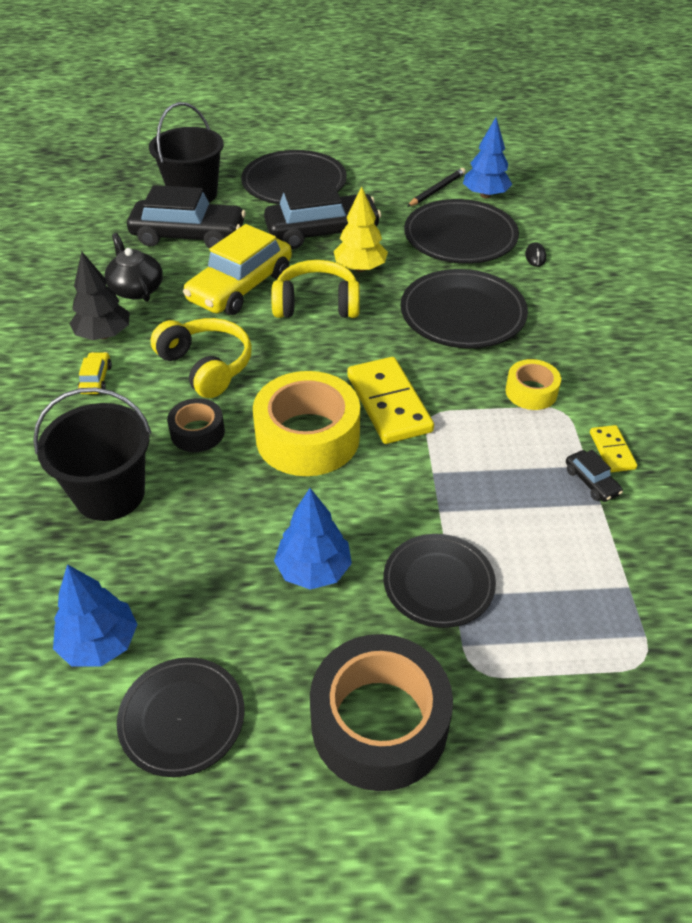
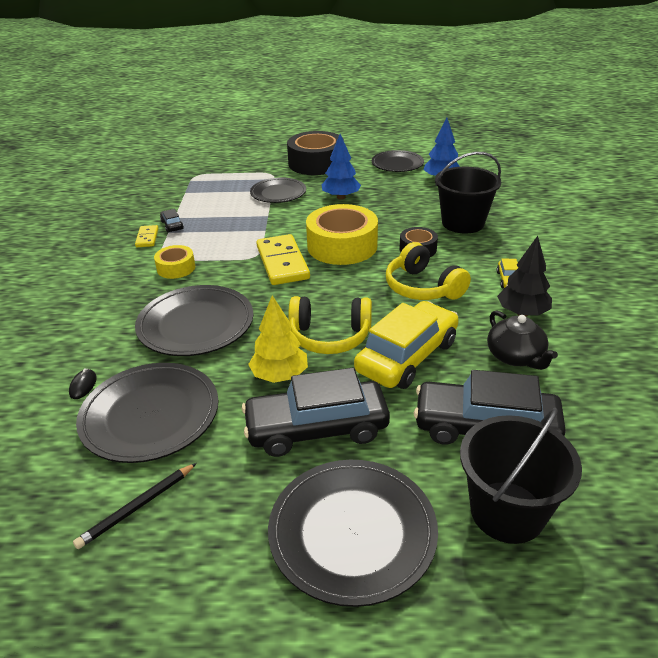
camera: 175 degrees left, 10 degrees down
(485, 195) = (73, 493): blue tree -> none

